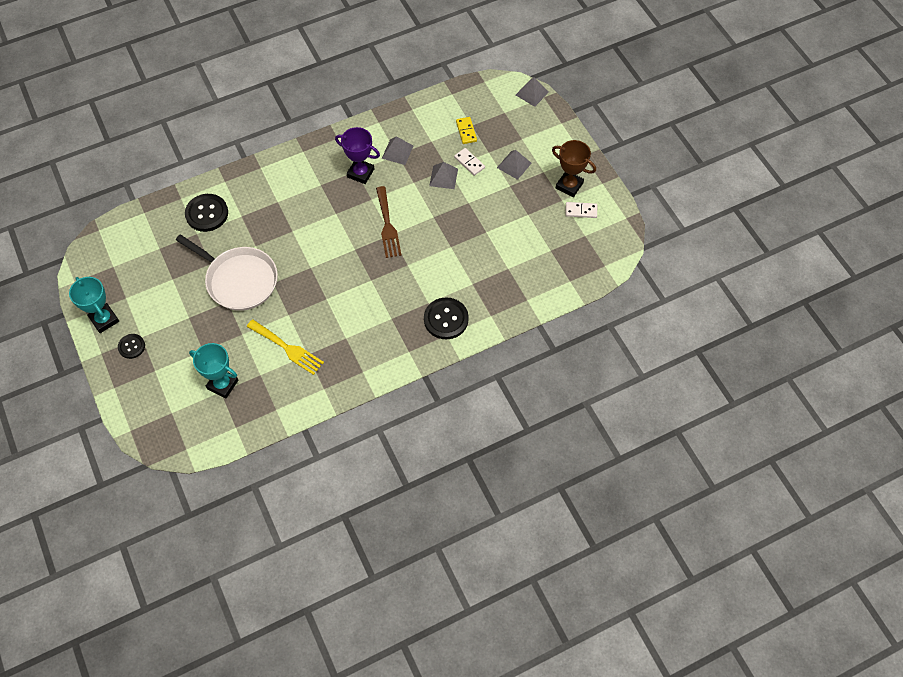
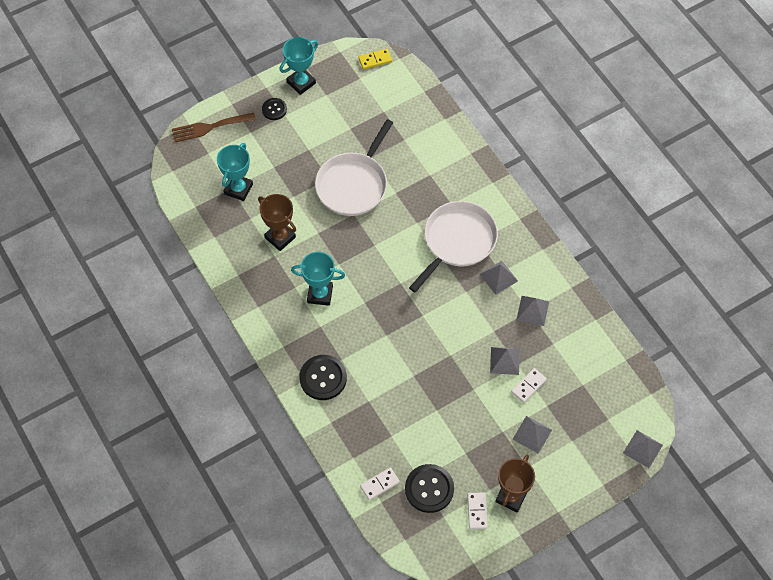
camera: 85 degrees right, 0 degrees up
(207, 213) = (429, 144): black button -> black button (429, 489)
(287, 348) = (280, 237): yellow fork -> brown trophy
(318, 200) = (457, 241): none -> white pan
(357, 316) = (320, 294): none -> turquoise trophy
(360, 173) = (498, 277): purple trophy -> grey pyramid
(387, 225) = (433, 311): brown fork -> brown fork (209, 127)
(466, 131) = (573, 379): yellow domino -> yellow domino (375, 60)
(553, 281) = (379, 484): none -> white domino

